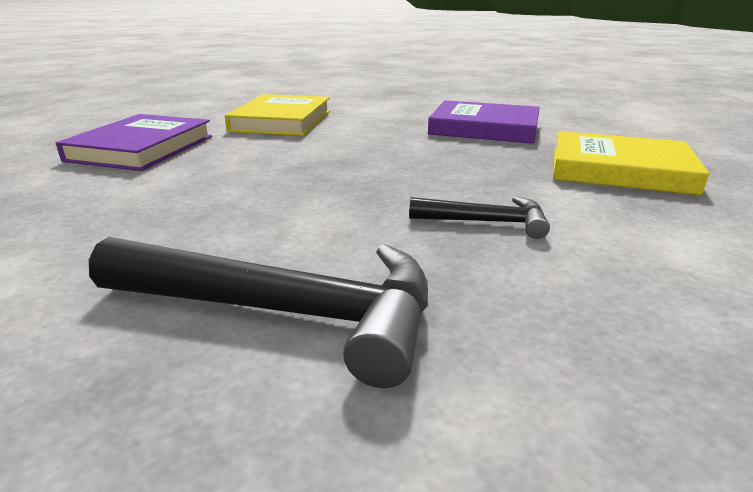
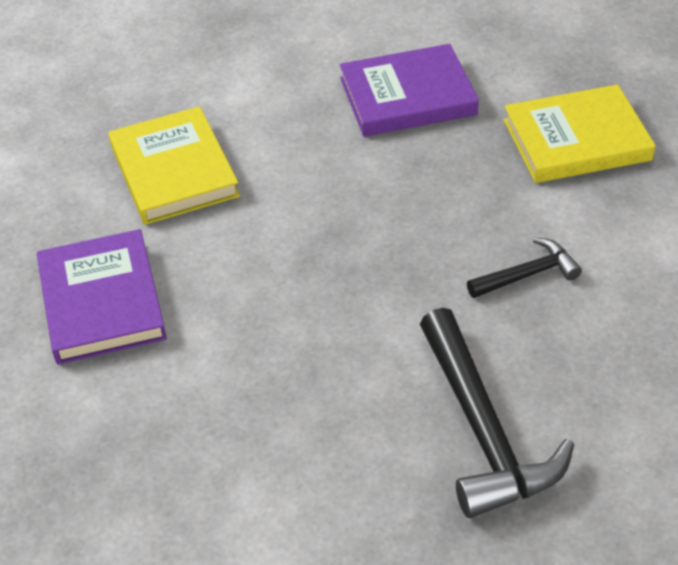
camera: 30 degrees left, 20 degrees up
(284, 312) = (483, 430): black hammer -> black hammer turned 90 degrees clockwise

